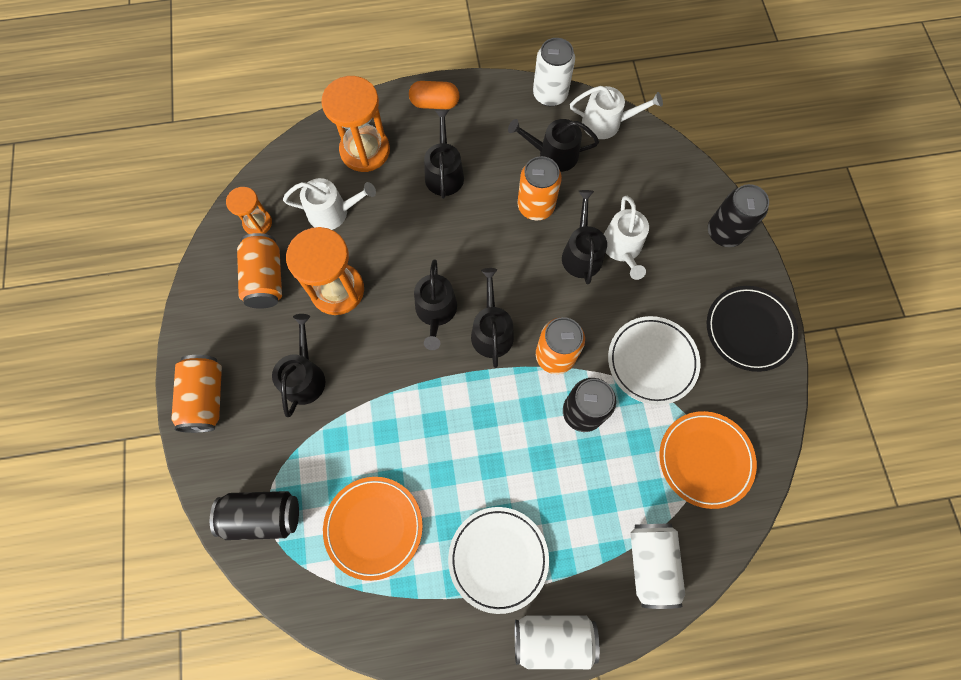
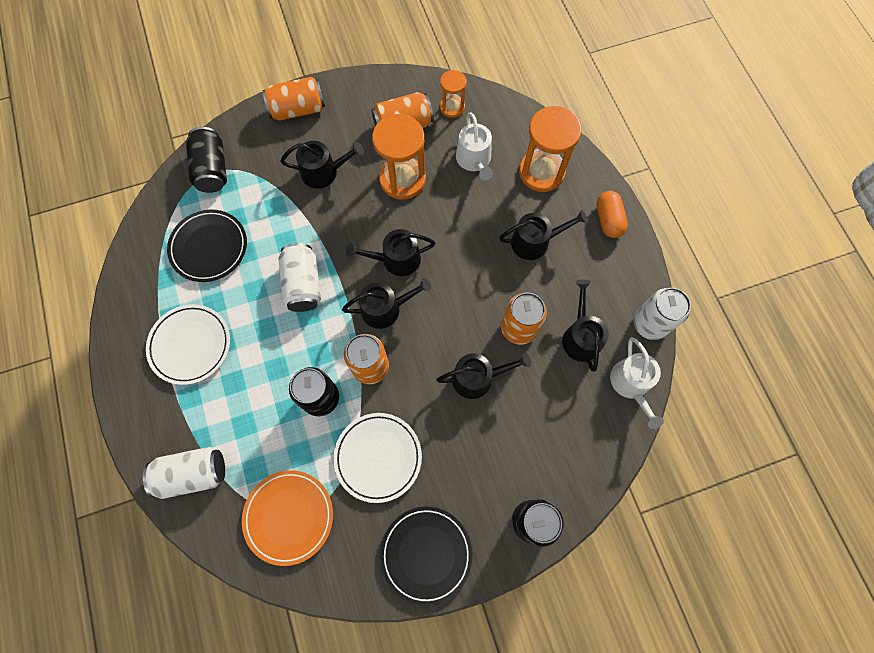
camera: 80 degrees right, 0 degrees up
(374, 527) = (209, 247): orange plate -> black plate
(553, 638) = (131, 397): white can -> white can (303, 284)
(622, 248) = (491, 416): white watering can -> none

